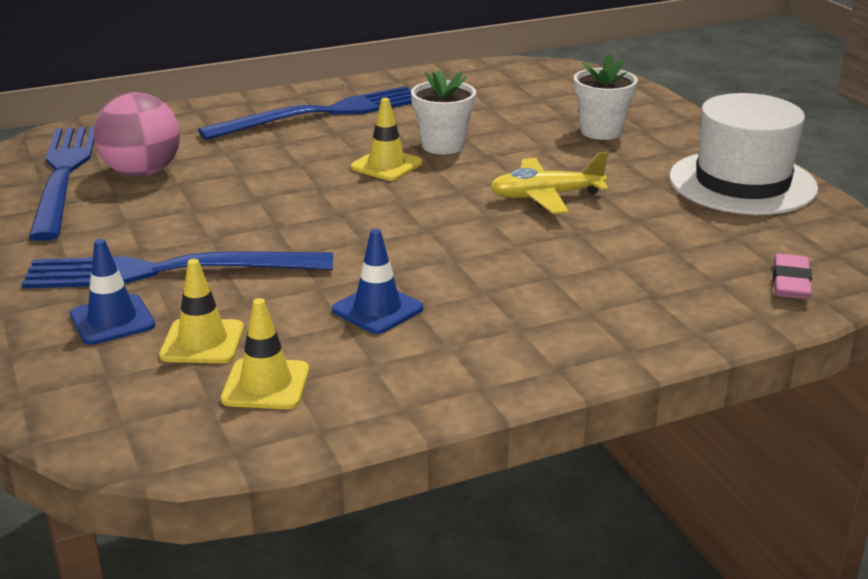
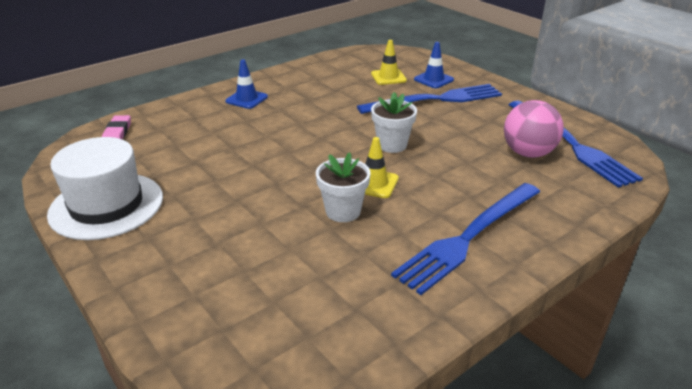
camera: 165 degrees right, 5 degrees up
(266, 385) = (351, 68): yellow traffic cone -> none
(377, 309) = (325, 96): blue traffic cone -> blue traffic cone (246, 99)
(546, 196) = (254, 171): yellow plane -> none
(601, 131) = (210, 253): white flower pot -> white flower pot (392, 145)

